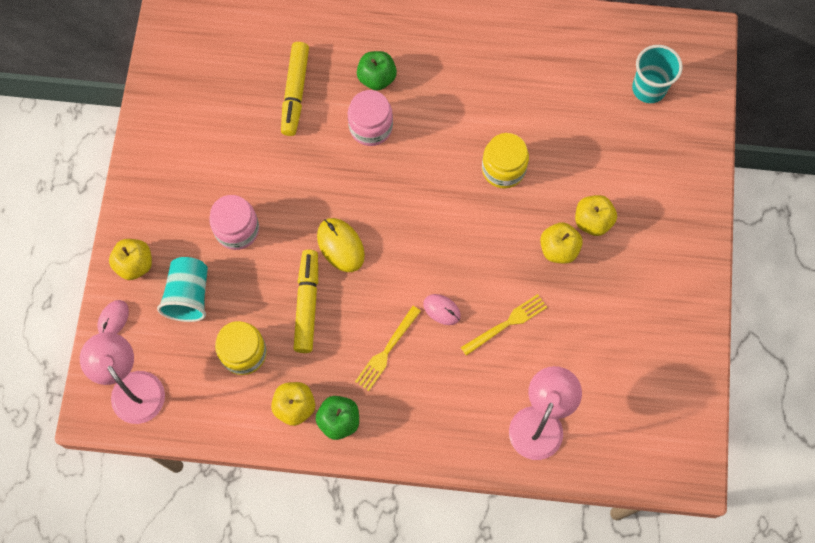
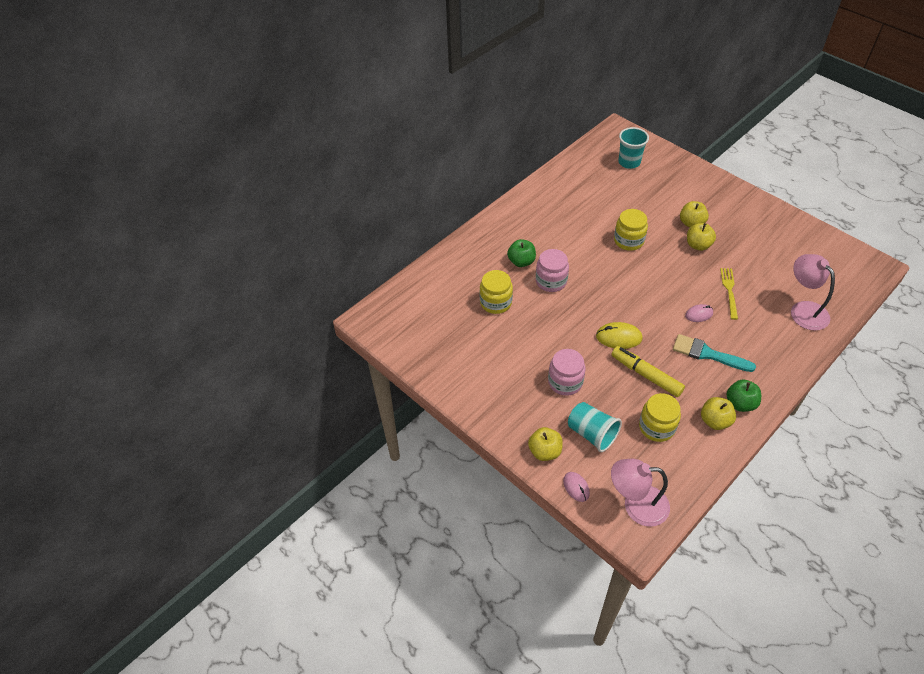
camera: 50 degrees left, 20 degrees down
(295, 92) = (496, 302): yellow marker -> yellow jar
(387, 351) = (707, 354): yellow fork -> turquoise brush

